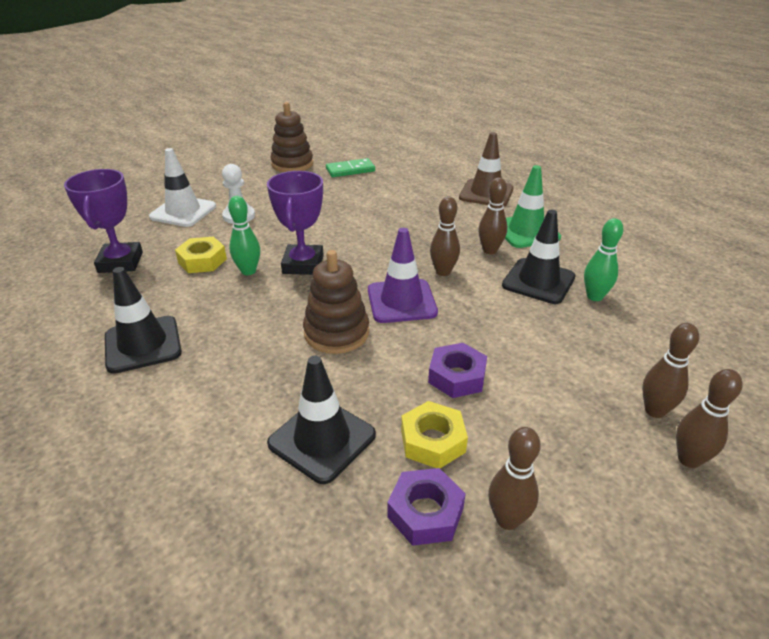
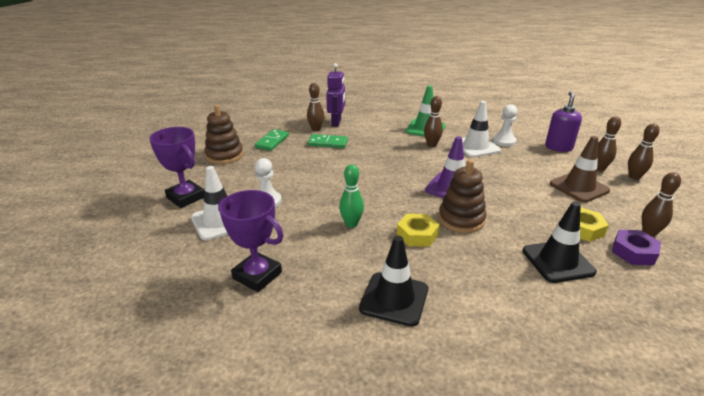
camera: 50 degrees left, 5 degrees down
(202, 261) = (310, 237): yellow nut -> yellow nut (417, 235)
(303, 264) = (370, 202): purple trophy -> purple trophy (186, 197)
(392, 194) = (328, 143): none -> green domino
(443, 272) = (436, 165): brown bowling pin -> brown bowling pin (316, 129)
(445, 180) = (336, 122): none -> purple robot
(457, 376) = (536, 201): purple nut -> none
(486, 193) = (370, 120): brown traffic cone -> brown traffic cone (579, 187)
(538, 281) = (476, 147): black traffic cone -> white traffic cone
(594, 296) = (504, 141): green bowling pin -> white pawn
(662, 349) = (558, 147): none -> purple soap dispenser

